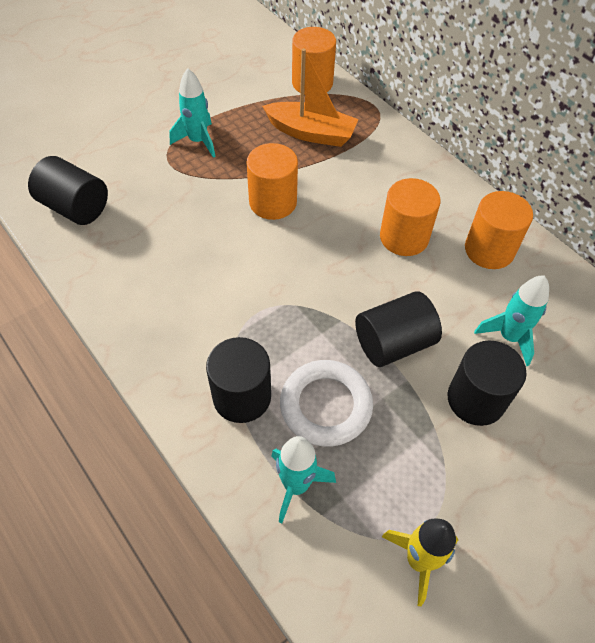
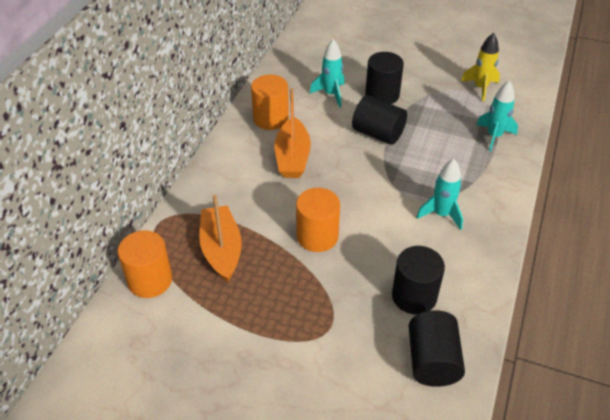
camera: 120 degrees left, 10 degrees down
(198, 141) = (288, 321): turquoise rocket -> turquoise rocket (441, 214)
(242, 396) = (473, 177): black cylinder -> black cylinder (414, 296)
(325, 406) = (443, 144): white ring -> none
(404, 237) = (292, 157): orange cylinder -> orange boat

